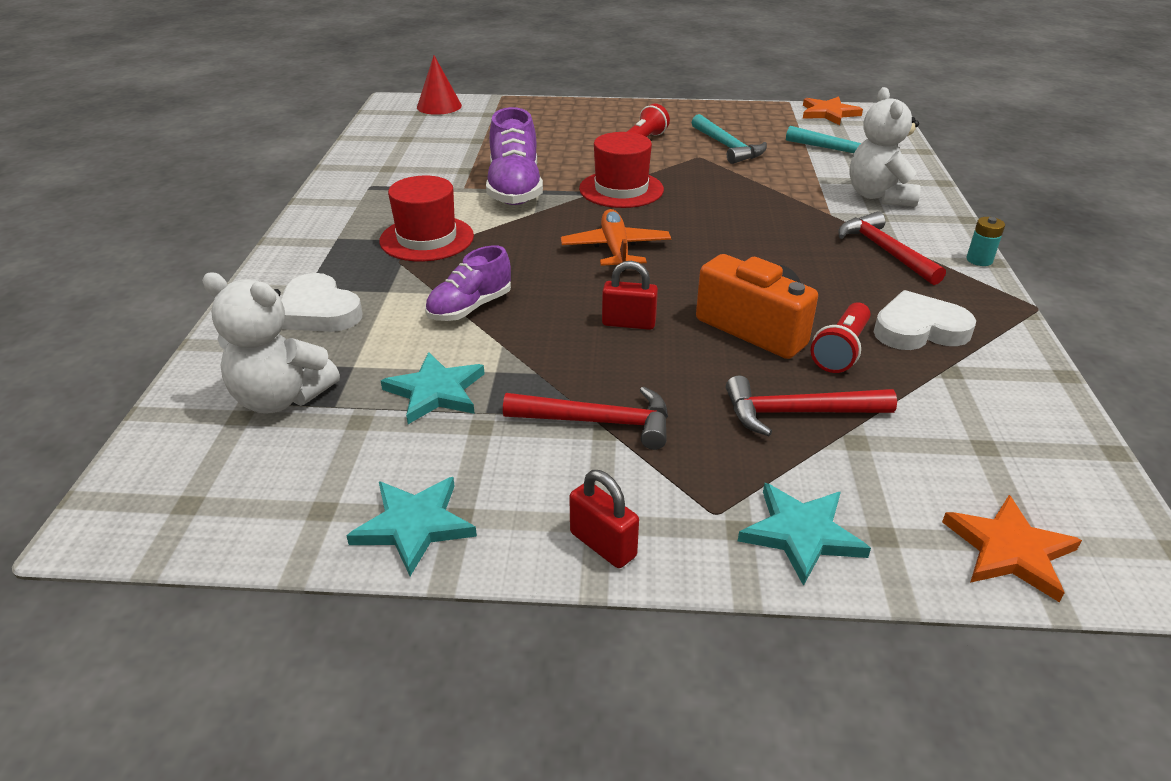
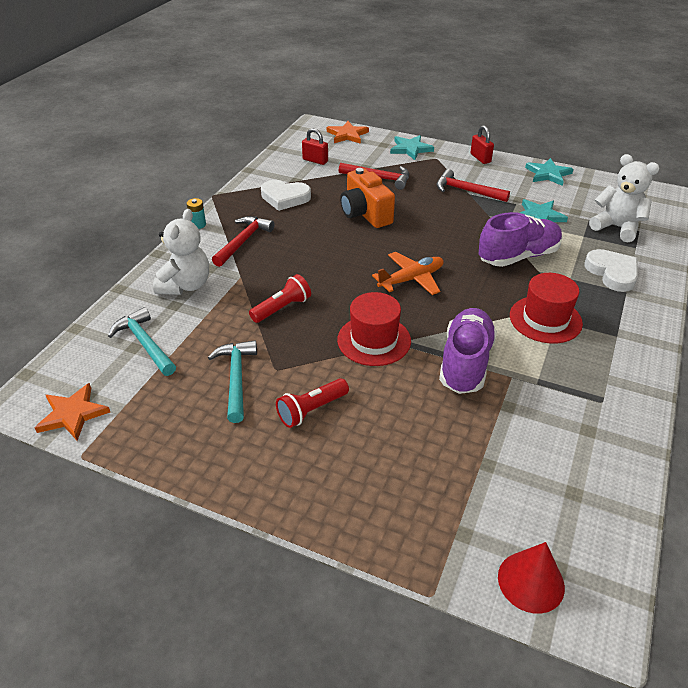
camera: 160 degrees left, 5 degrees up
(470, 308) = (518, 256): purple shoe -> purple shoe, size x1.55
(615, 249) = (411, 279): orange plane -> orange plane turned 135 degrees counterclockwise
(628, 323) = (430, 229): red padlock -> red padlock (315, 160)
(841, 350) = (334, 196): red flashlight -> red flashlight (282, 308)
(885, 251) = (243, 241): red hammer -> red hammer turned 150 degrees counterclockwise

